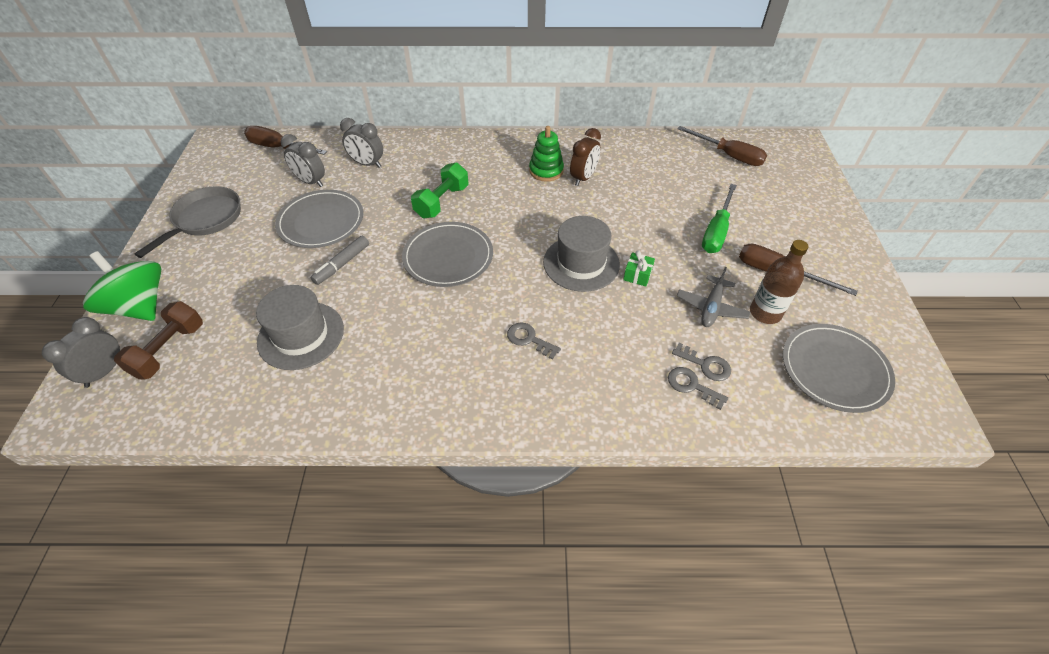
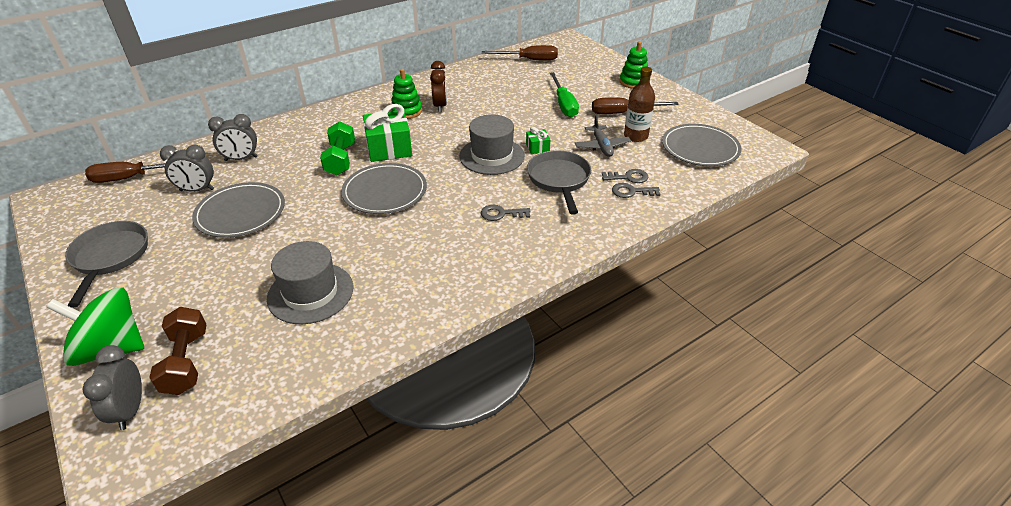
camera: 35 degrees left, 10 degrees down
(342, 264) = (295, 232): grey marker -> none
(493, 208) = (389, 148): none -> green gift
(624, 328) = (559, 180): none -> grey pan
(831, 235) = (633, 82): none -> green stacking toy

